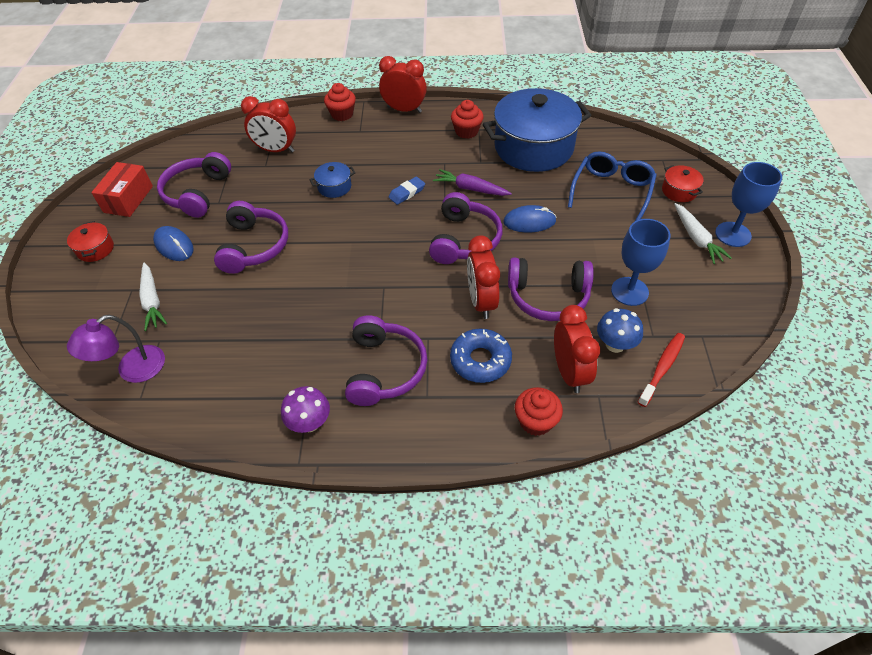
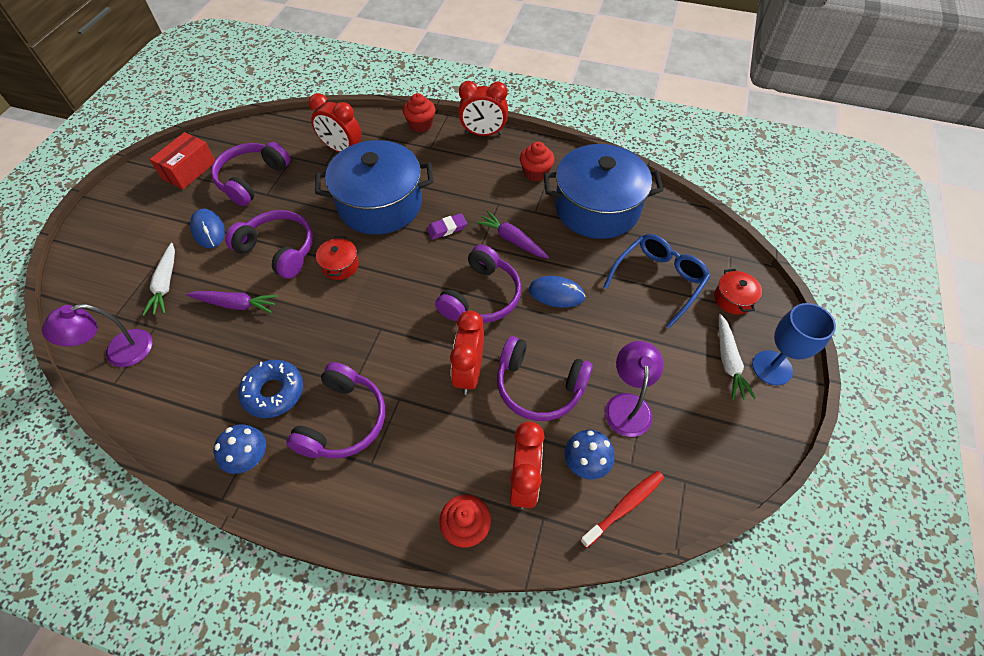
camera: 15 degrees right, 5 degrees up
(95, 249) = (140, 216): red pot -> red pot (340, 265)
(233, 301) = (236, 304): none -> purple carrot
(254, 246) = (278, 250): purple headphones -> purple headphones turned 75 degrees counterclockwise
(310, 423) = (250, 458): purple mushroom -> blue mushroom
(334, 187) = (380, 204): blue pot -> blue pot, size x2.43
(404, 110) = (483, 133): red clock -> red clock turned 150 degrees clockwise
(407, 193) = (447, 228): blue eraser -> purple eraser
(480, 360) = (440, 439): blue donut -> blue donut (274, 392)
(629, 291) = (628, 405): blue goblet -> purple lamp

